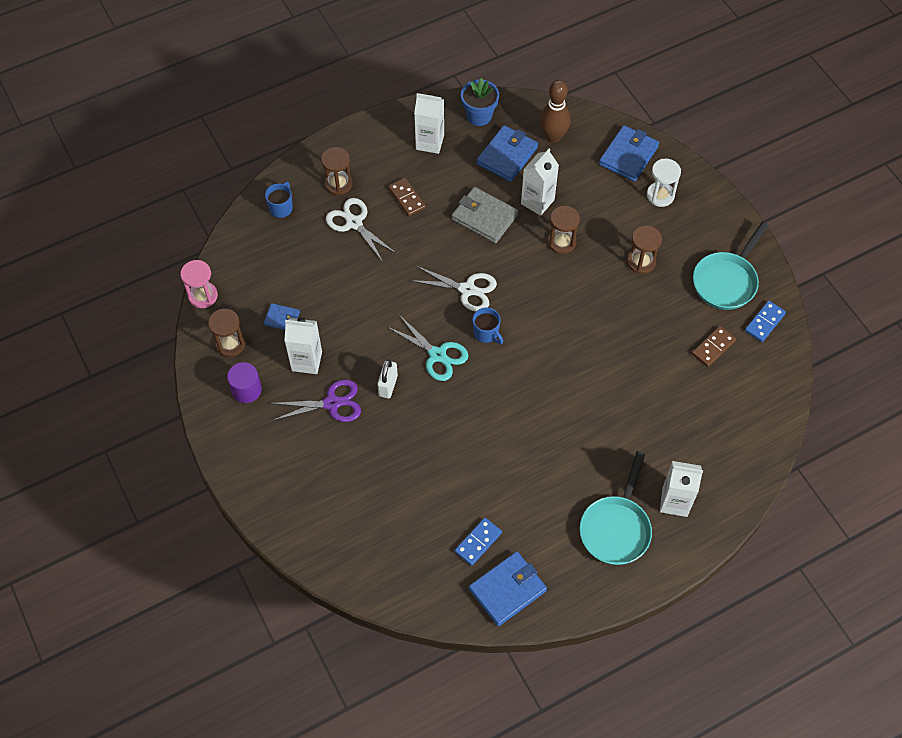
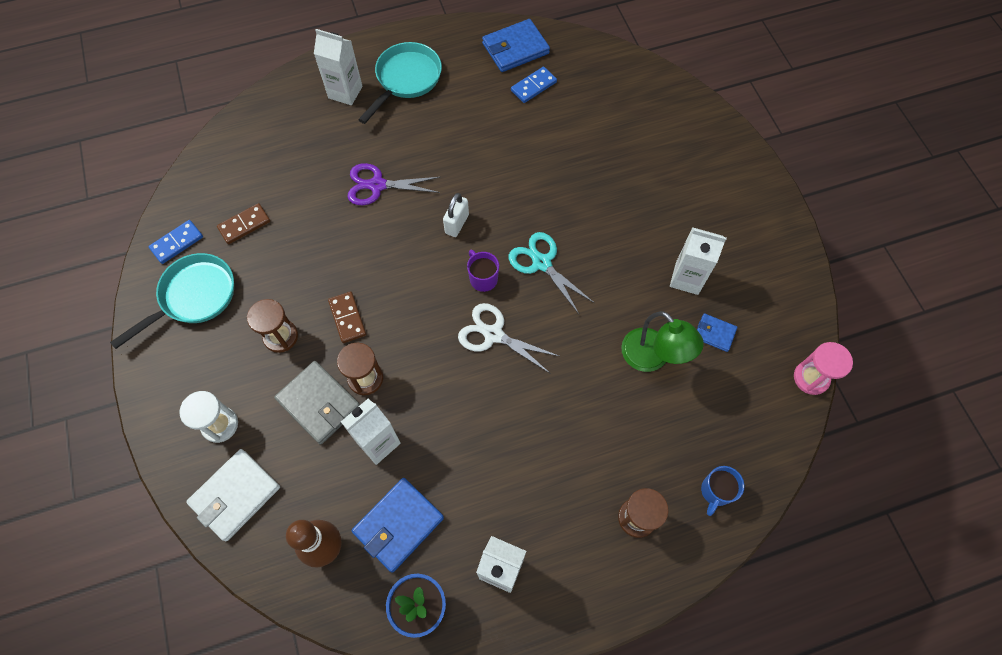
camera: 170 degrees left, 5 degrees up
(230, 344) = (774, 312): brown hourglass -> none
(246, 390) = (753, 257): purple cylinder -> none
(332, 403) = (661, 229): purple scissors -> purple scissors (377, 185)
(333, 291) = (652, 358): none -> green lamp
(354, 223) = (620, 451): white scissors -> none
(388, 385) = (599, 238): white padlock -> white padlock (457, 224)
(406, 198) = (547, 478): brown domino -> brown domino (347, 318)
(484, 217) = (451, 430): grey wallet -> grey wallet (319, 403)
(486, 333) = (483, 278): blue mug -> purple mug
(628, 155) = (235, 495): blue wallet -> white wallet

